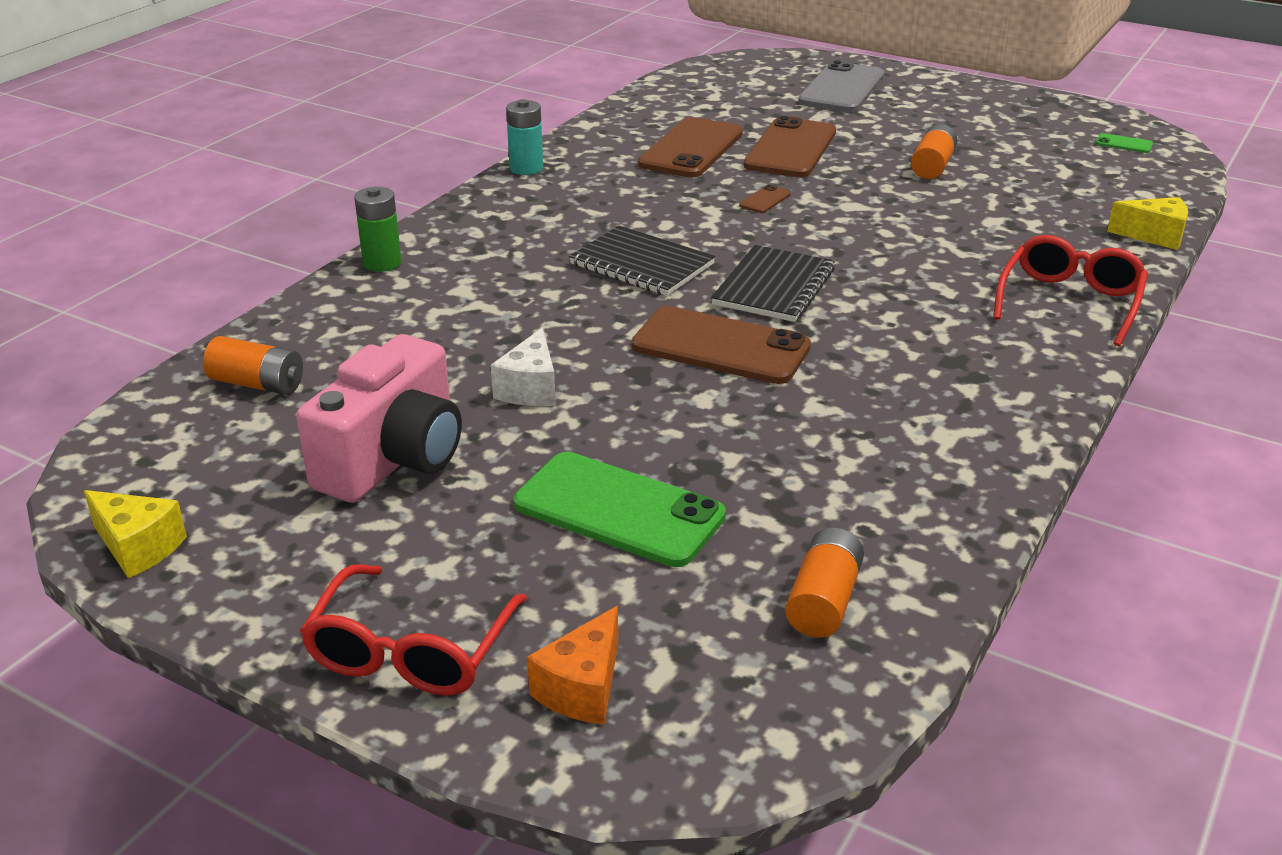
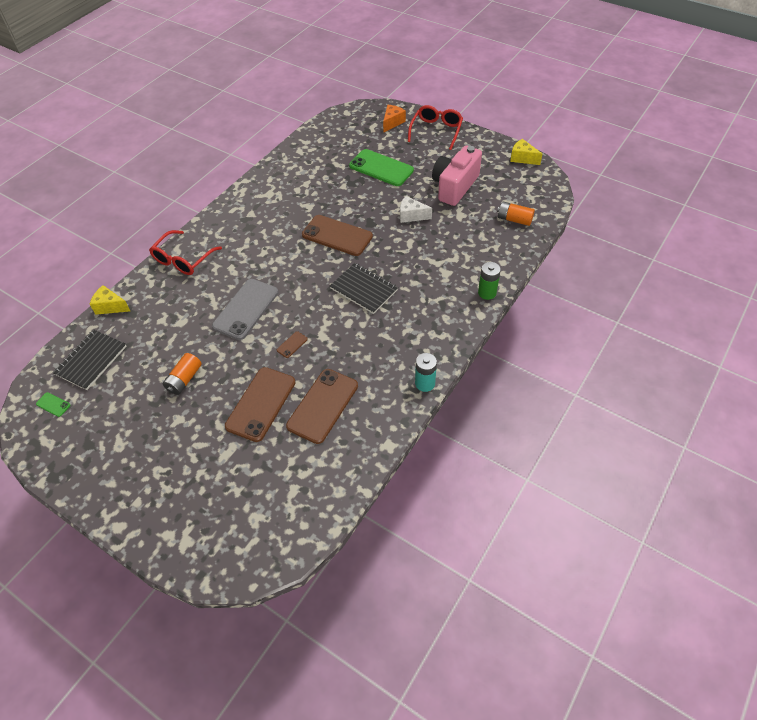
camera: 175 degrees left, 20 degrees up
(530, 388) = (411, 216): white cheese -> white cheese turned 90 degrees counterclockwise
(774, 287) = (306, 272): black notebook -> black notebook (91, 360)
(823, 601) = (327, 142): orange battery -> none
(842, 89) = (194, 501): grey phone -> grey phone (246, 309)

